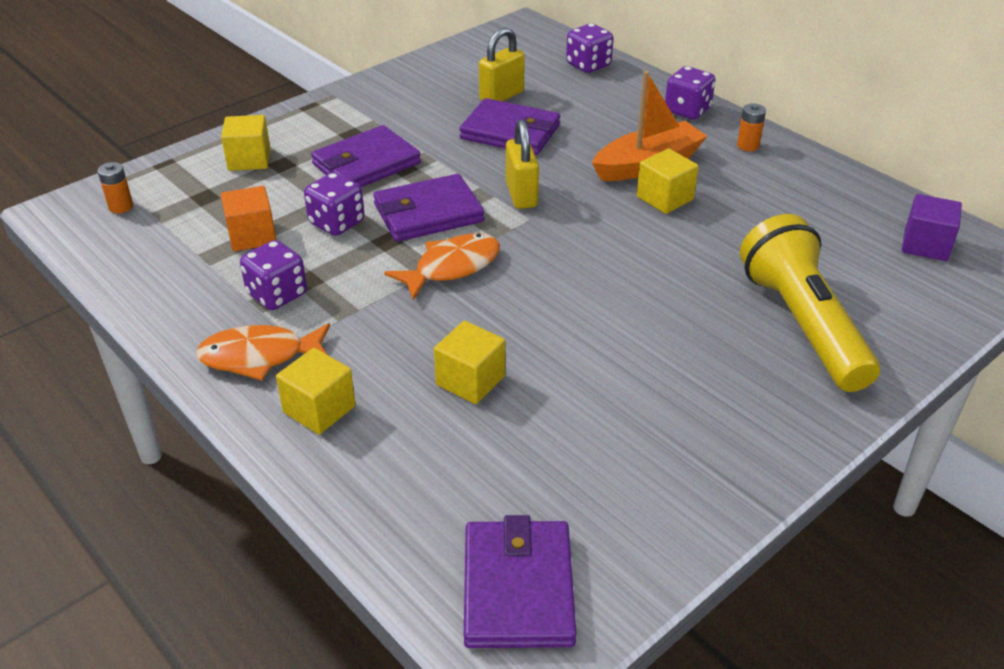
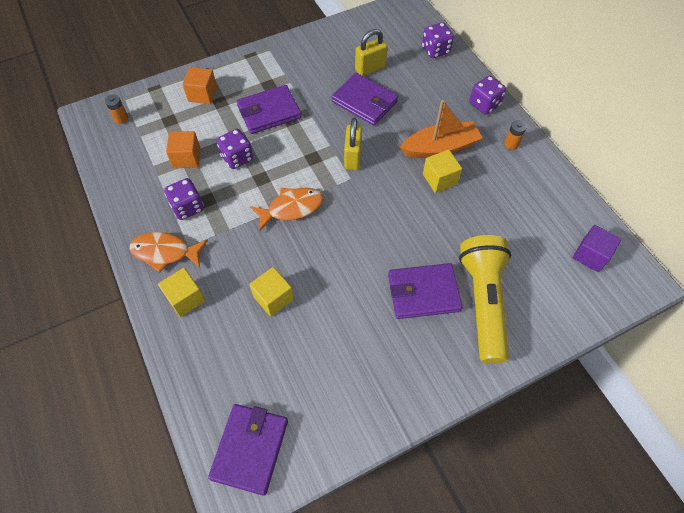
camera: 15 degrees right, 20 degrees up
(249, 159) = (202, 94): yellow cube -> orange cube
(428, 213) = (292, 161): purple wallet -> purple wallet (423, 293)

